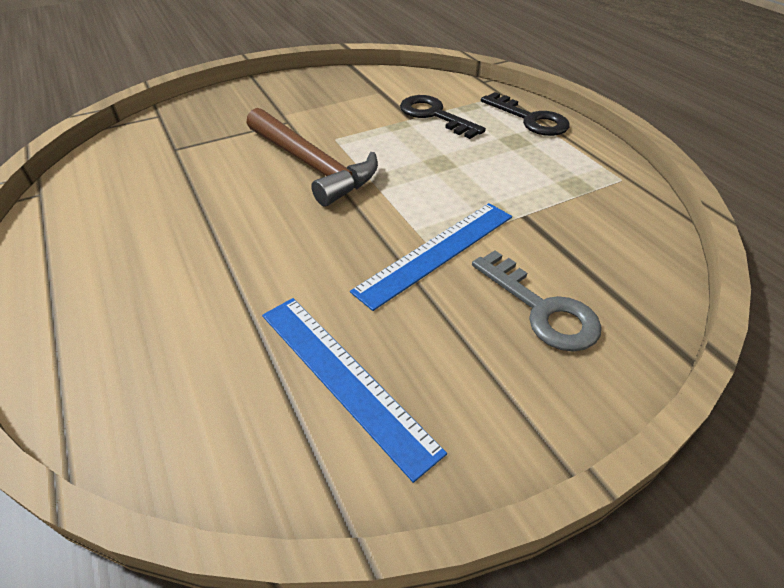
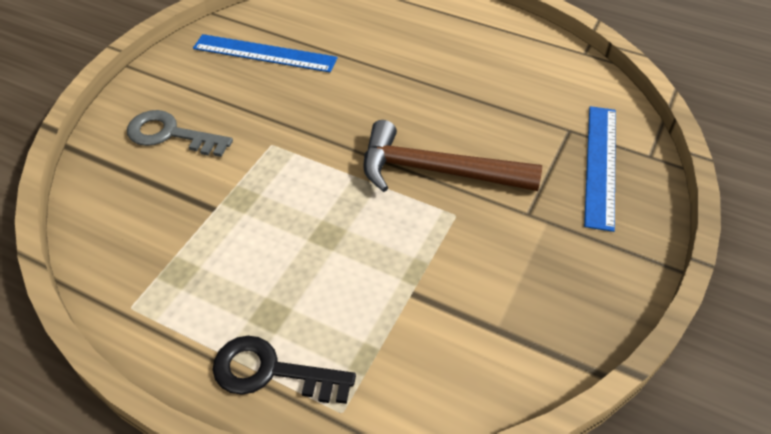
camera: 145 degrees right, 5 degrees up
(434, 115) = (390, 312): black key -> none
(436, 252) = (265, 141): blue ruler -> blue ruler (601, 165)

